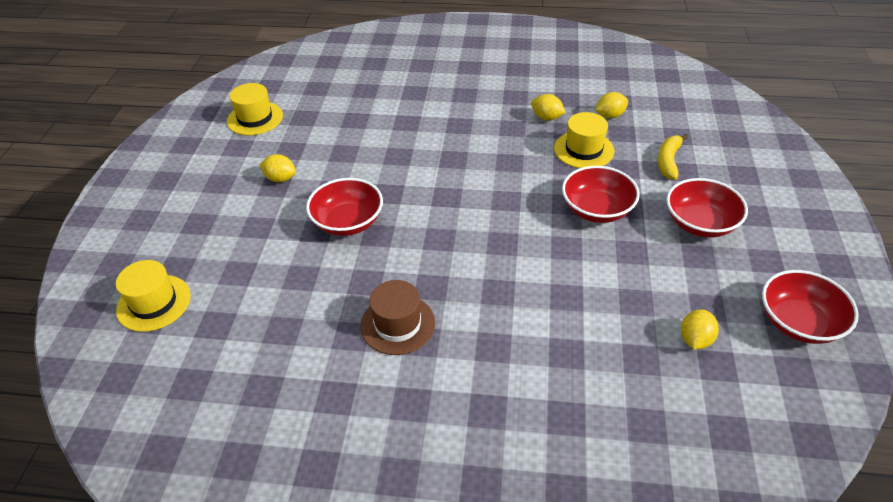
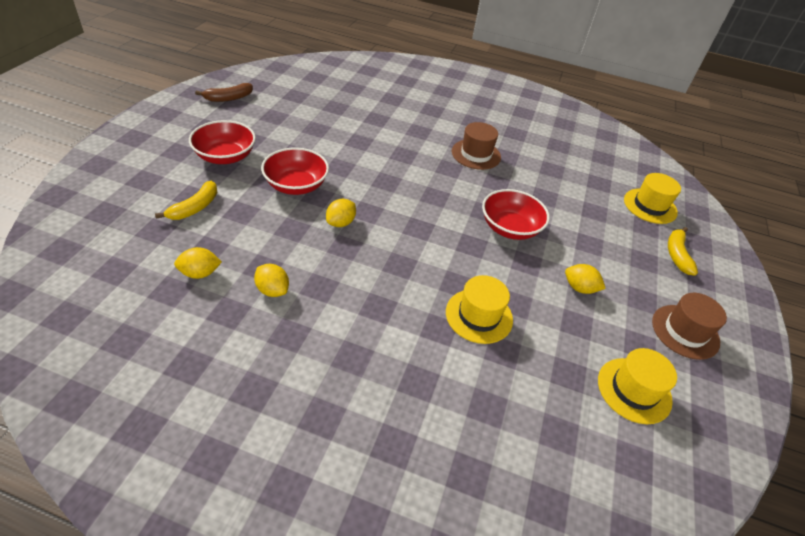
camera: 175 degrees left, 0 degrees up
(154, 239) = (677, 255): none -> yellow banana
(189, 165) = (685, 331): none -> brown hat
(584, 150) = (263, 240): yellow hat -> yellow hat (479, 316)
(695, 339) = (297, 106): yellow lemon -> yellow lemon (341, 223)
(799, 322) = (228, 98): red bowl -> brown banana

